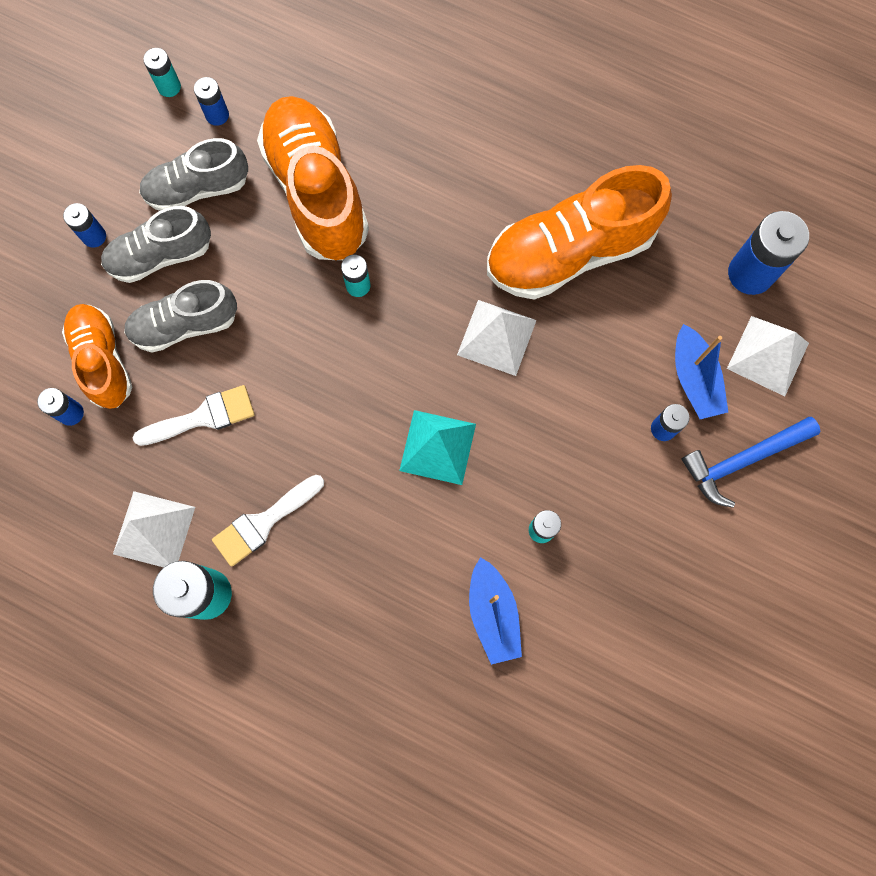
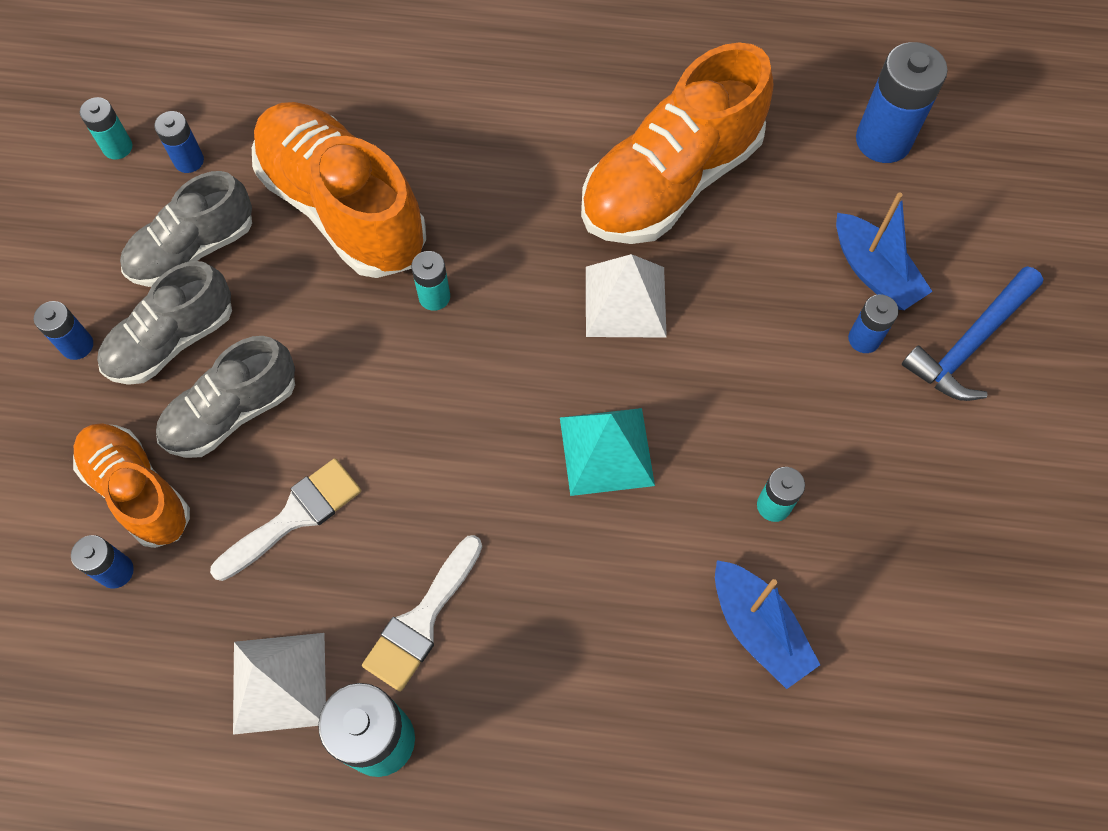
camera: 20 degrees left, 10 degrees down
(768, 356) = (944, 220): white pyramid -> none

